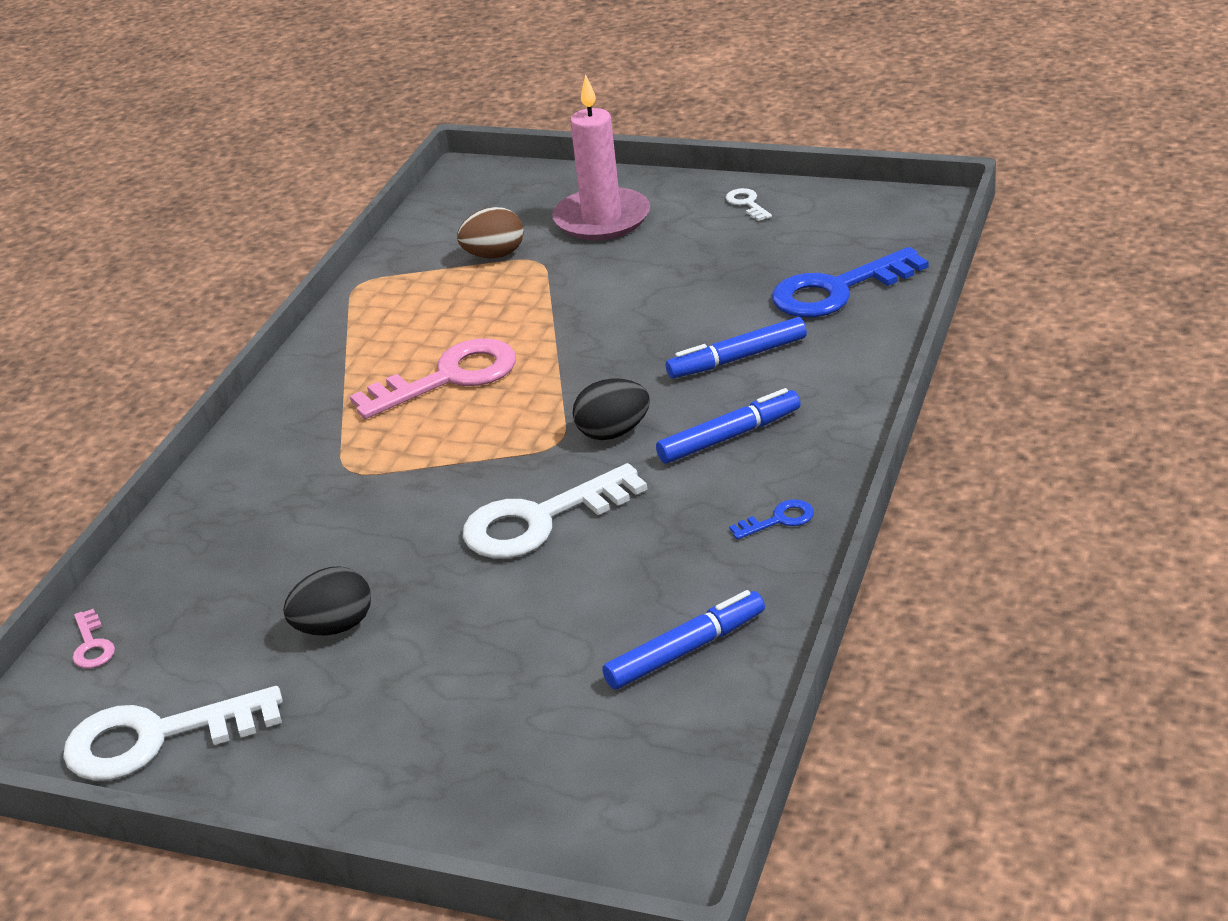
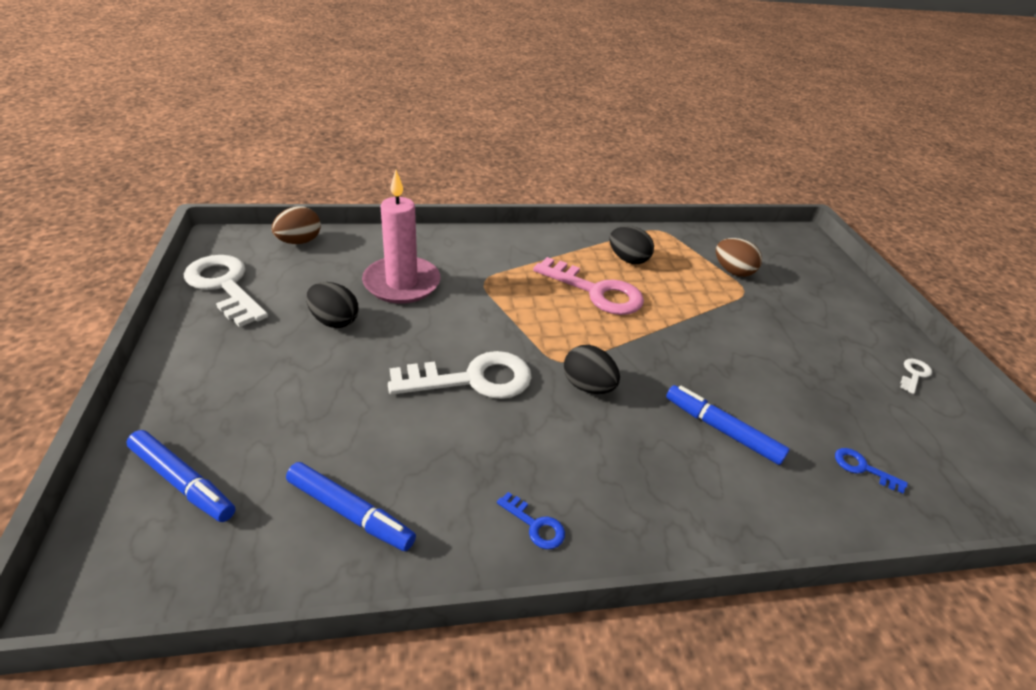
camera: 55 degrees right, 5 degrees up
(92, 645) = (299, 241): pink key -> brown egg
(403, 331) = (628, 259): none -> black egg
(540, 520) = (472, 379): white key -> white key turned 135 degrees clockwise
(602, 219) = (817, 305): pink candle -> pink candle (402, 283)
(729, 436) = (623, 456): blue marker -> blue marker (183, 482)
(837, 290) = (862, 468): blue key -> blue key, size x0.44

